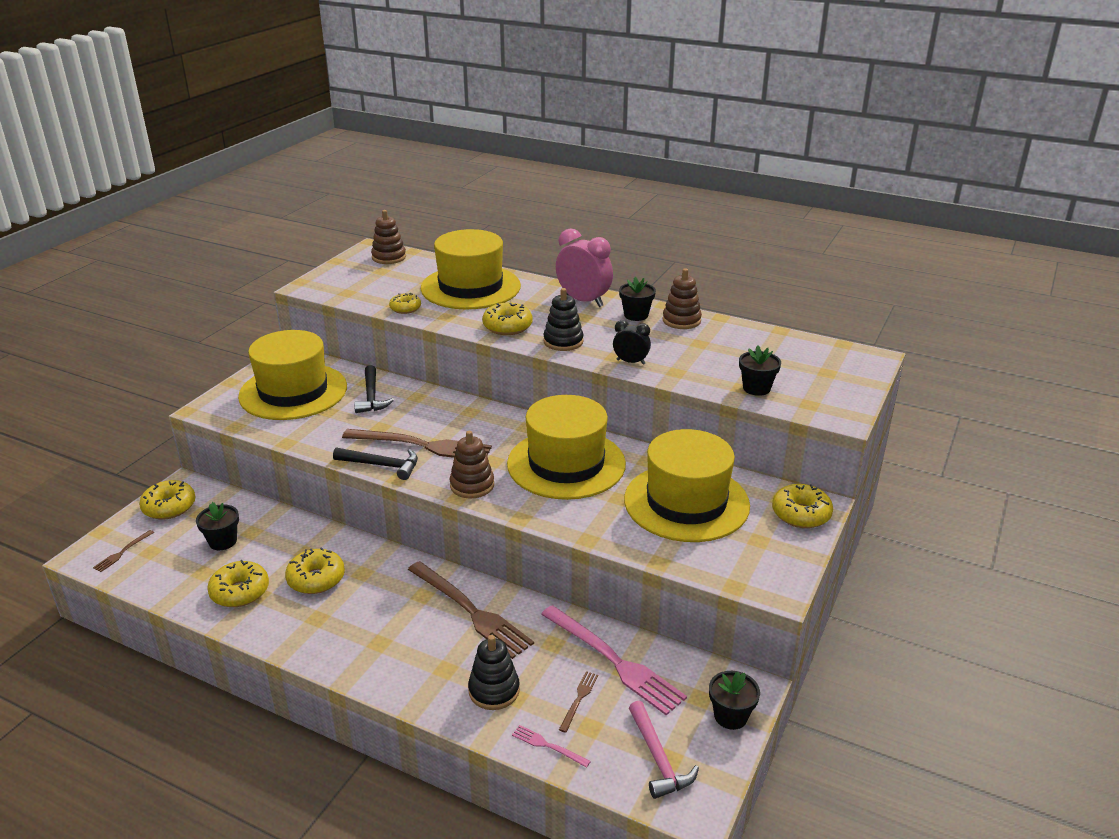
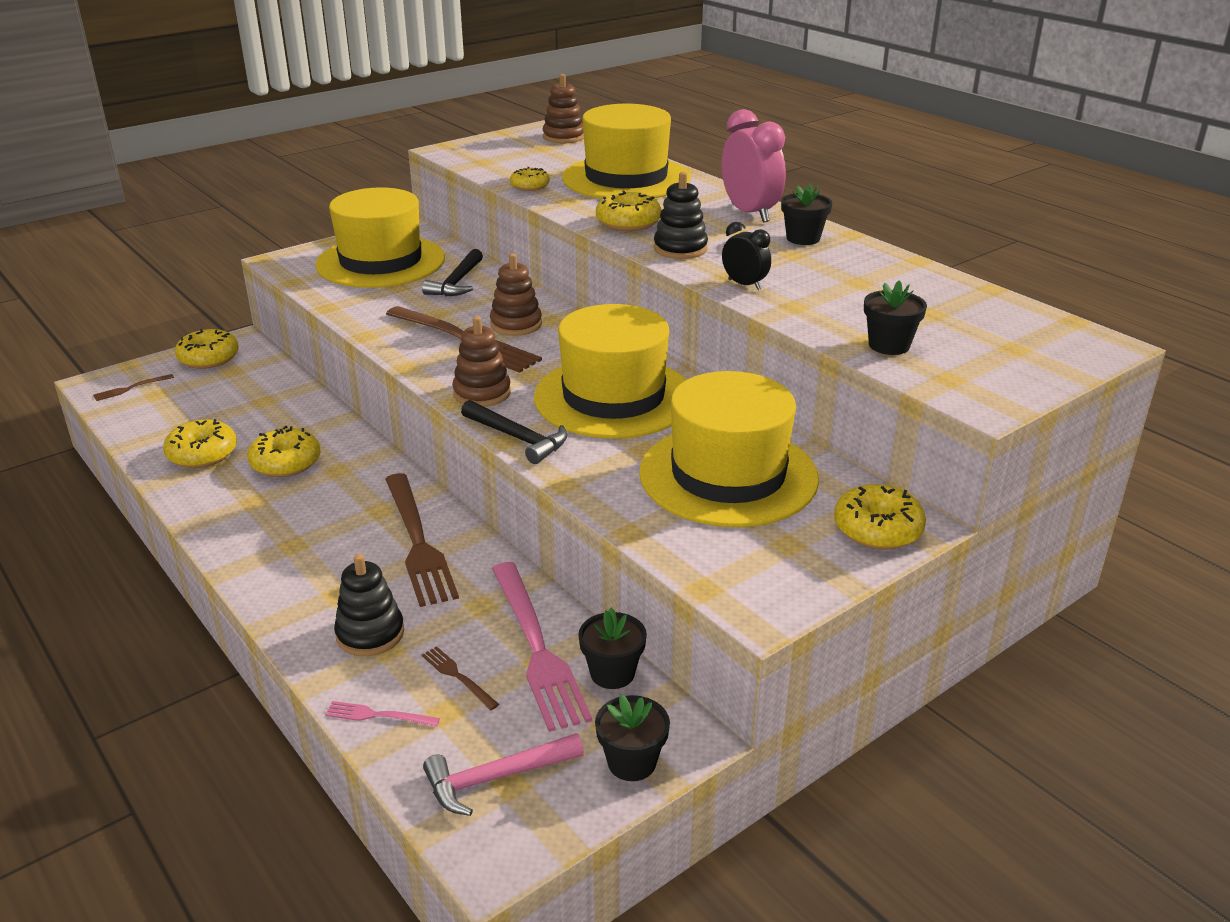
camera: 25 degrees right, 0 degrees up
(223, 541) = (229, 402): black flower pot -> black flower pot (612, 673)
(381, 465) = (403, 350): black hammer -> black hammer (518, 438)
(548, 746) = (378, 715): pink fork -> pink fork turned 45 degrees counterclockwise
(579, 699) = (458, 677): brown fork -> brown fork turned 90 degrees counterclockwise
(658, 758) = (496, 778): pink hammer -> pink hammer turned 60 degrees clockwise
(681, 320) = (859, 254): brown stacking toy -> brown stacking toy (516, 324)

